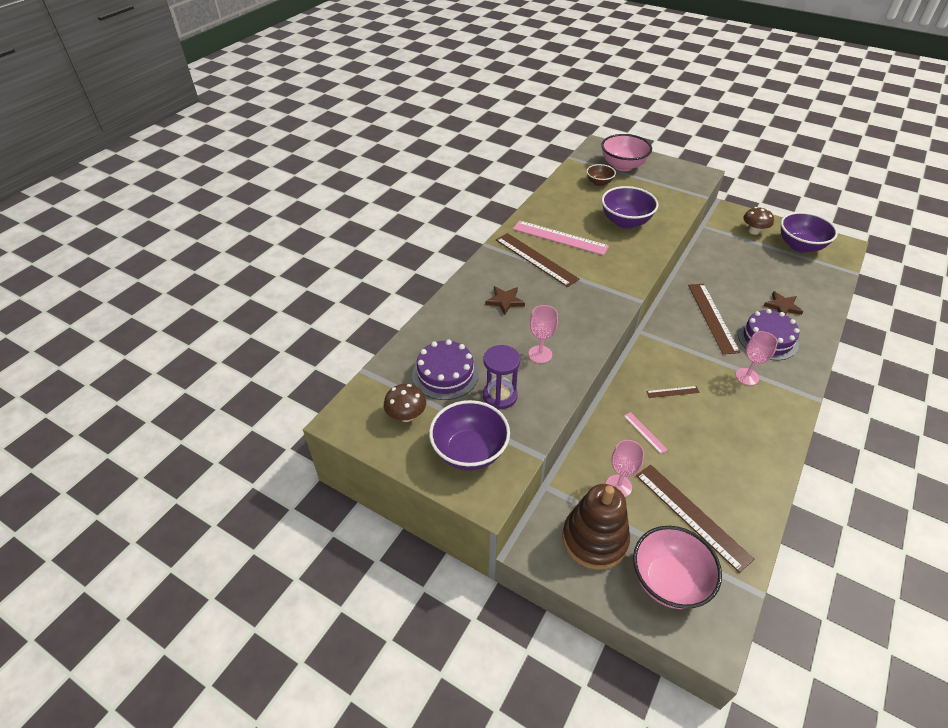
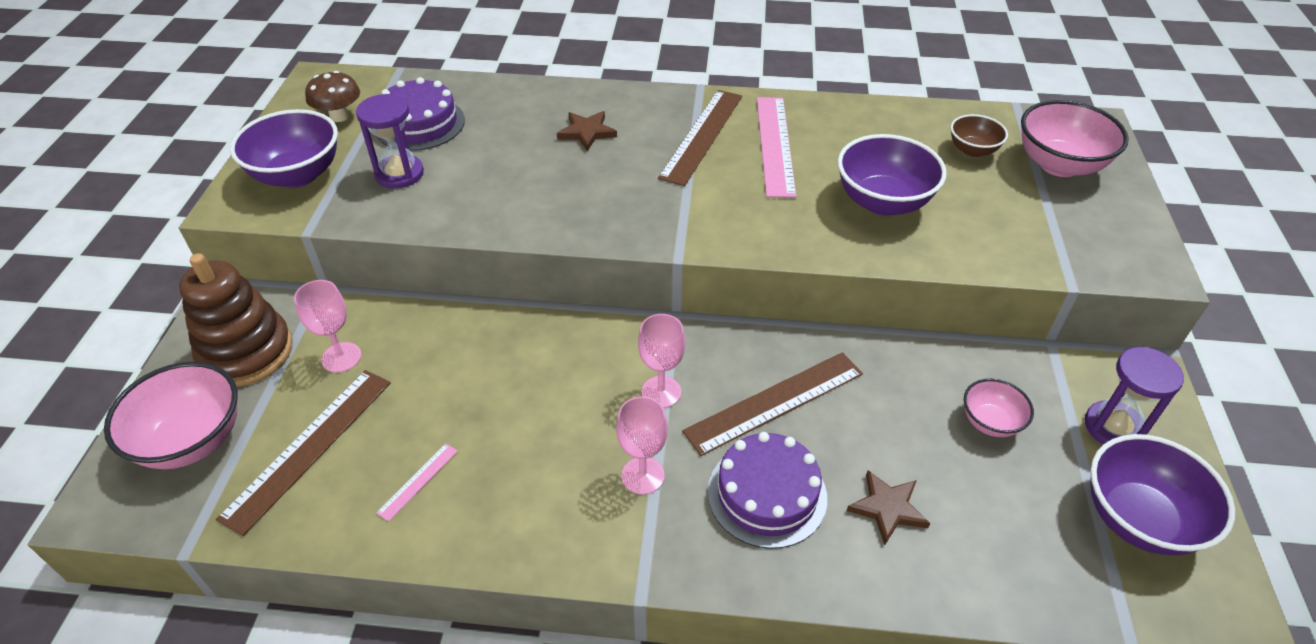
camera: 65 degrees right, 0 degrees up
(540, 354) = (494, 188): pink goblet -> pink goblet (661, 392)
(645, 432) = (452, 365): pink ruler -> pink ruler (418, 481)
(672, 392) = (554, 381): brown ruler -> none
(742, 260) = (990, 422): none -> pink bowl
(753, 231) = (1113, 427): brown mushroom -> purple hourglass

